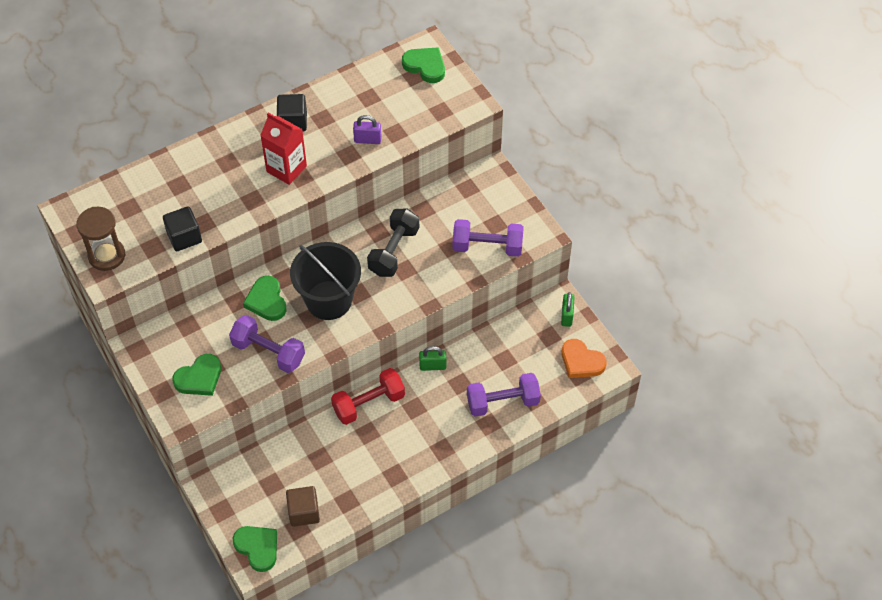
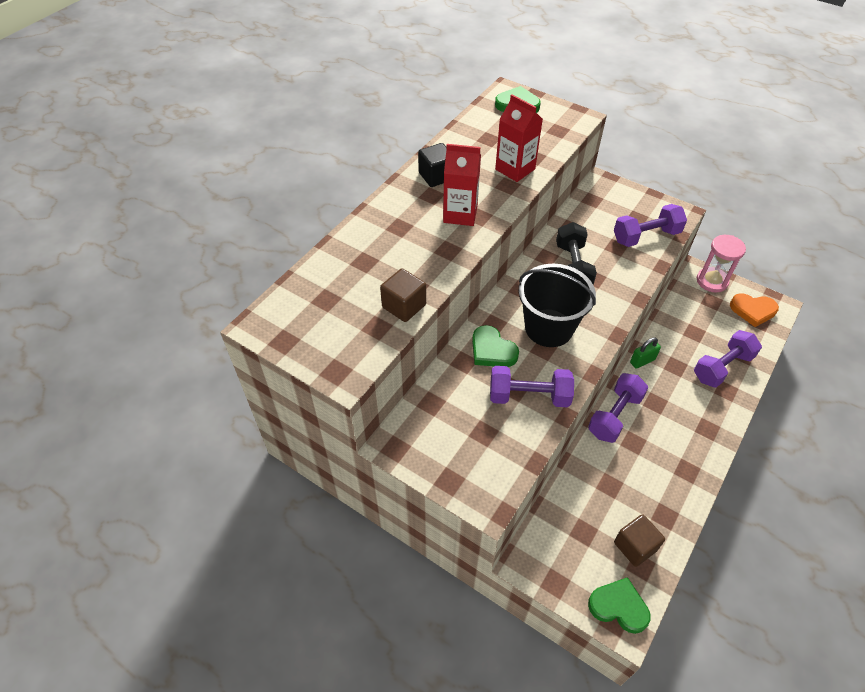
camera: 25 degrees left, 5 degrees down
(107, 255) = (332, 353): brown hourglass -> none
(184, 237) = (404, 306): black cube -> brown cube
(199, 378) = (479, 450): green heart -> none
(367, 140) = (515, 169): purple padlock -> red carton
(368, 404) = (614, 415): red dumbbell -> purple dumbbell
(567, 316) = (712, 281): green padlock -> pink hourglass

